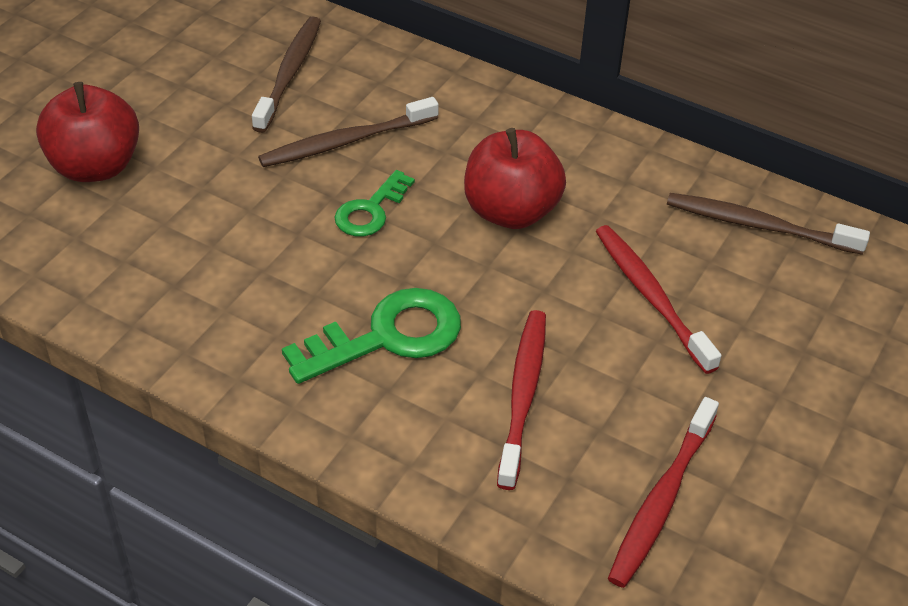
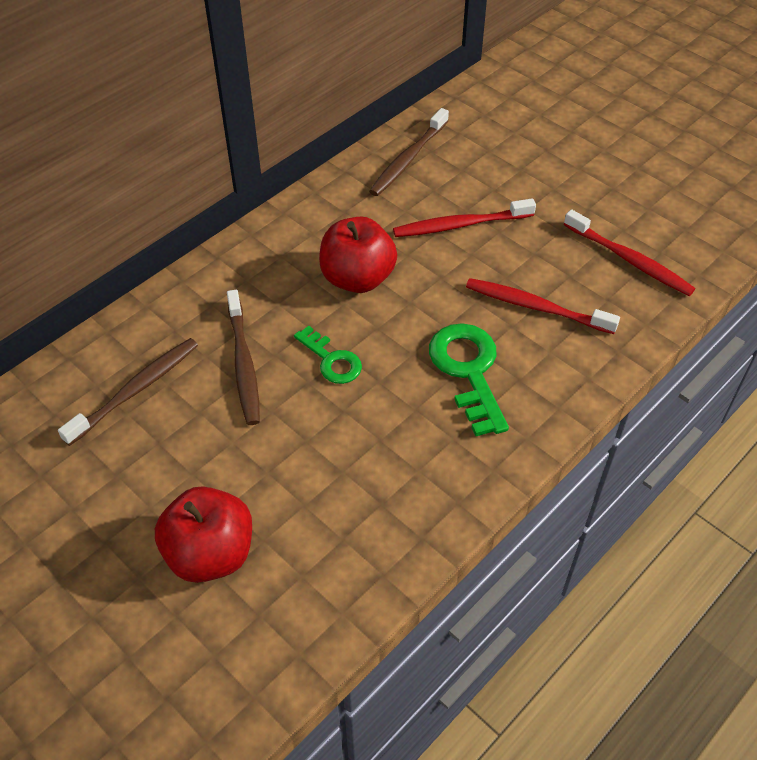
camera: 75 degrees left, 5 degrees up
(290, 73) = (136, 390): brown toothbrush -> brown toothbrush turned 105 degrees clockwise

